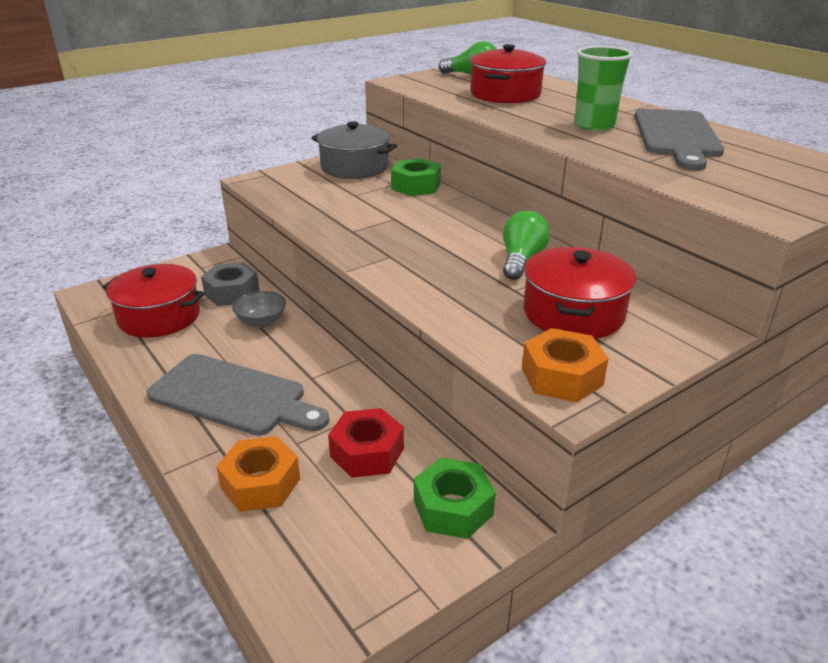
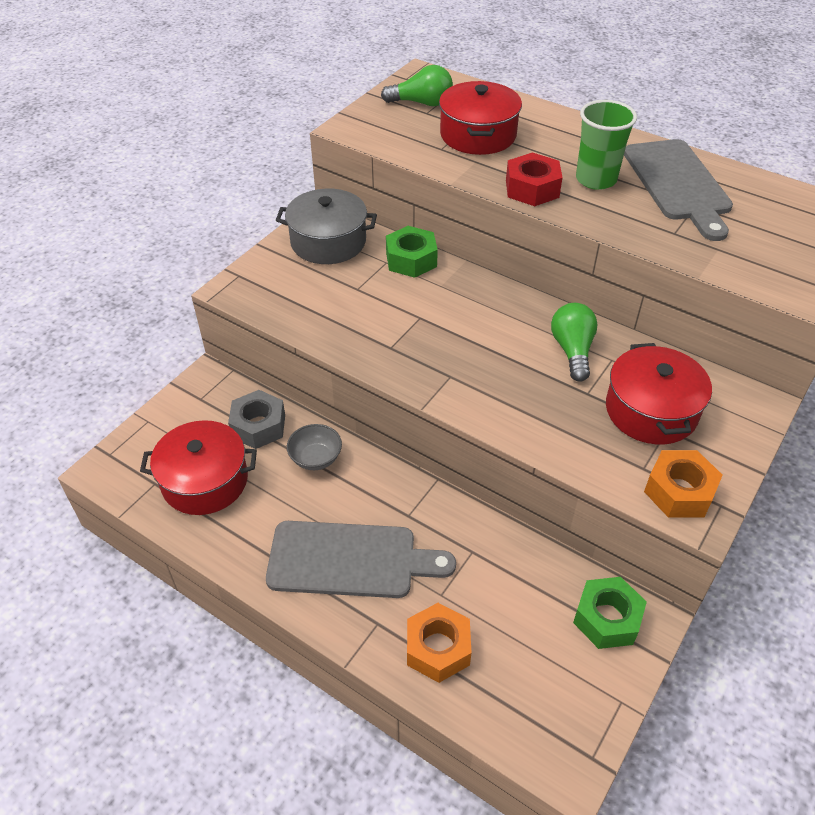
camera: 20 degrees left, 15 degrees up
(367, 452) = (507, 585): red nut -> red nut (532, 189)

